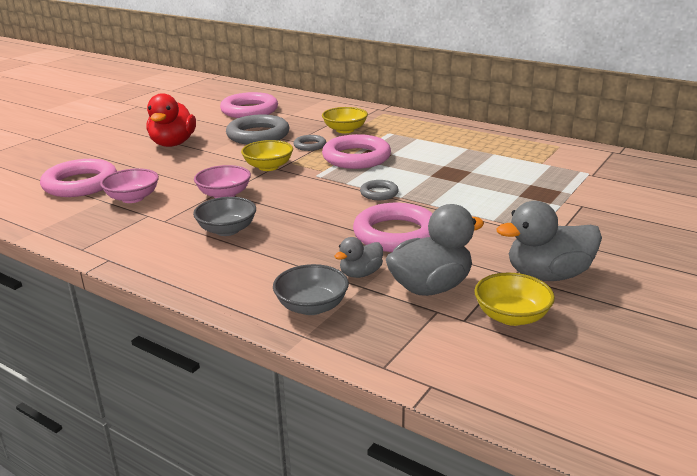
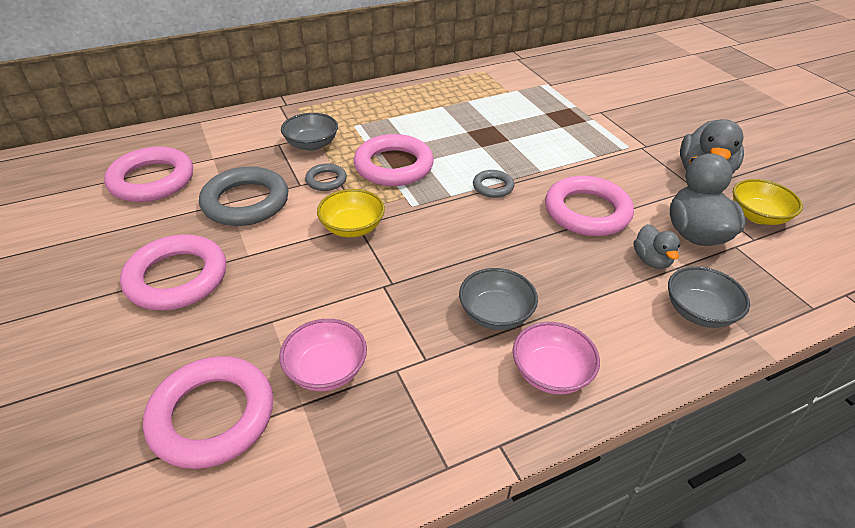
camera: 60 degrees left, 15 degrees up
(173, 144) = (177, 278): red duck -> pink ring
(224, 195) = (397, 285): pink bowl -> pink bowl (551, 373)
(345, 130) = (312, 144): yellow bowl -> grey bowl

